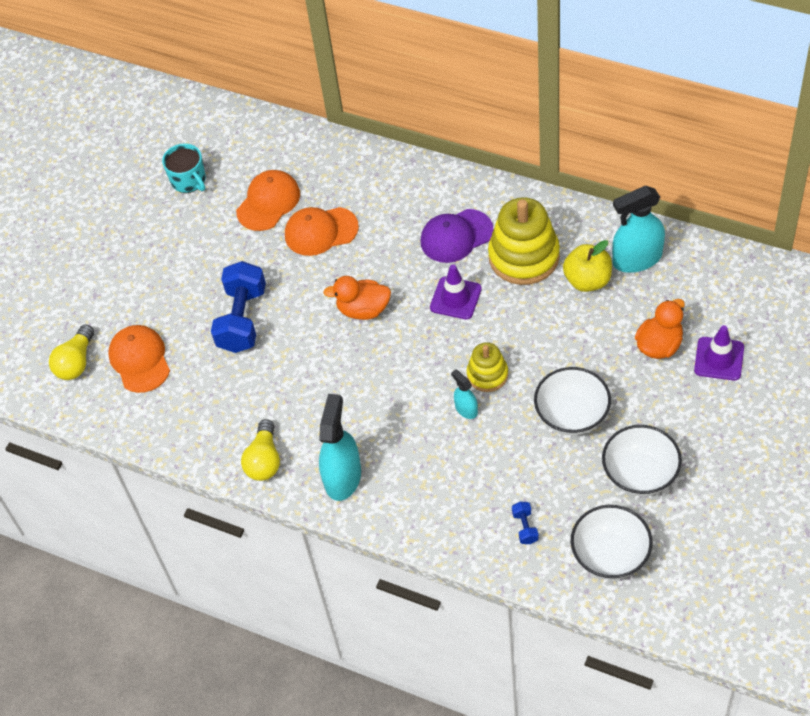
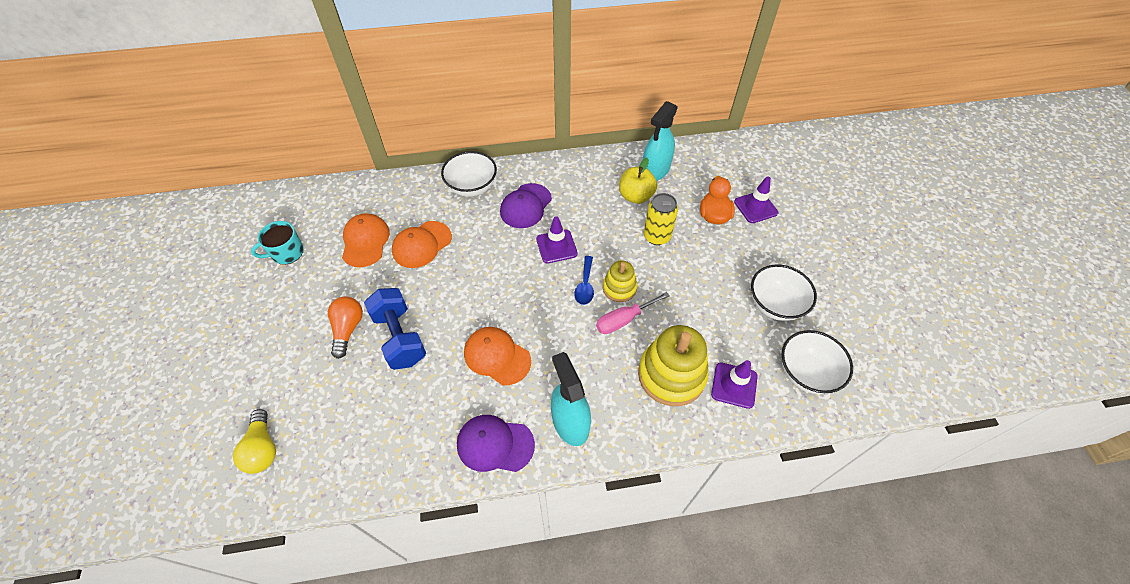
camera: 40 degrees left, 0 degrees up
(140, 360) = (326, 415): orange cap -> orange cap (497, 356)
(189, 180) = (287, 253): turquoise mug -> turquoise mug turned 135 degrees clockwise
(201, 288) = (348, 329): none -> orange light bulb
(264, 460) = (495, 444): yellow light bulb -> purple cap
(363, 310) = (494, 285): orange duck -> none
(454, 355) = (585, 285): none -> blue spoon
(466, 409) = (623, 320): turquoise spray bottle -> pink screwdriver
(524, 256) = (582, 199): yellow stacking toy -> yellow stacking toy (671, 375)
(525, 527) = (734, 385): blue dumbbell -> purple traffic cone
(572, 416) = (698, 288): white bowl -> white bowl (472, 187)
(573, 338) = (657, 236): none -> yellow can

